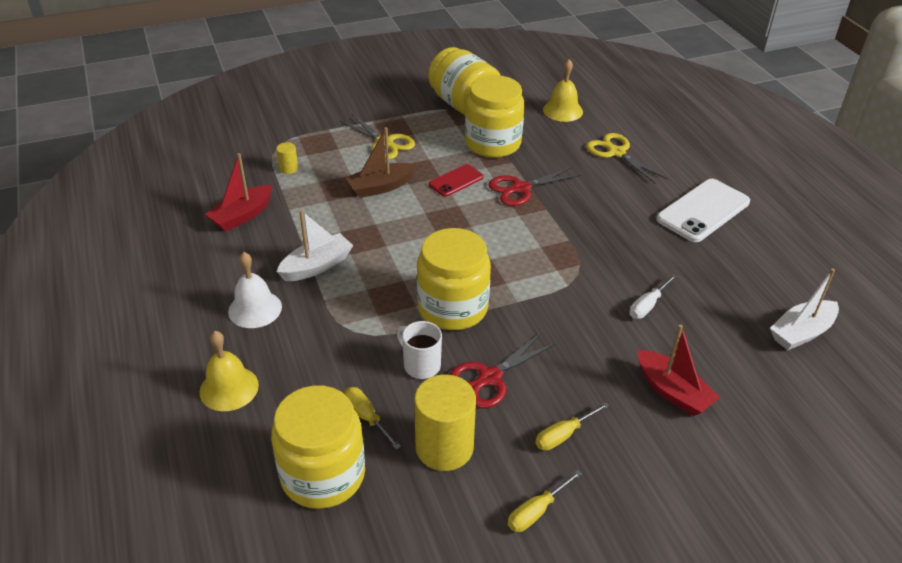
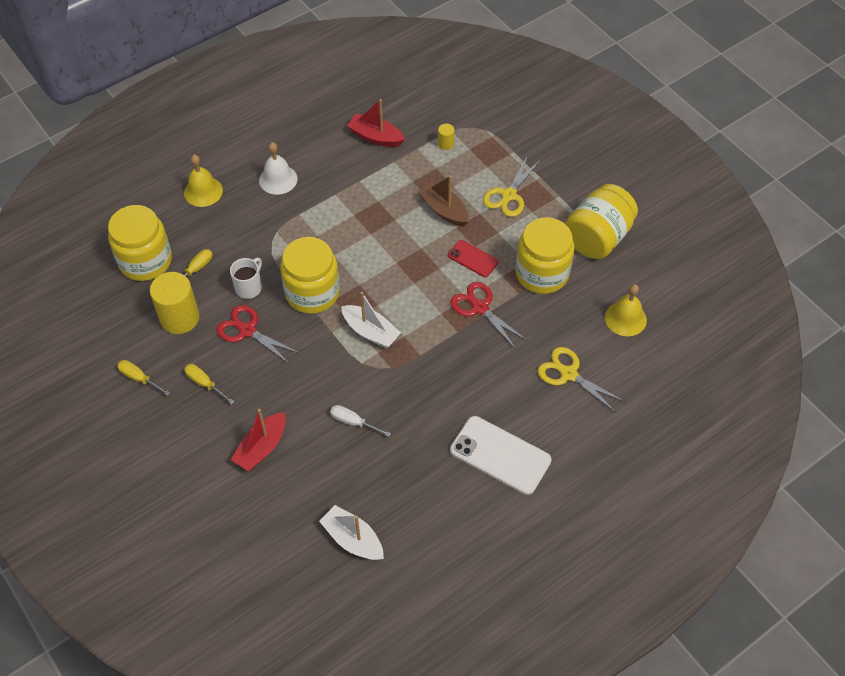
camera: 75 degrees right, 15 degrees up
(317, 266) = (333, 199): white boat -> white boat (370, 332)
(616, 153) = (568, 374): yellow scissors -> yellow scissors turned 90 degrees counterclockwise

